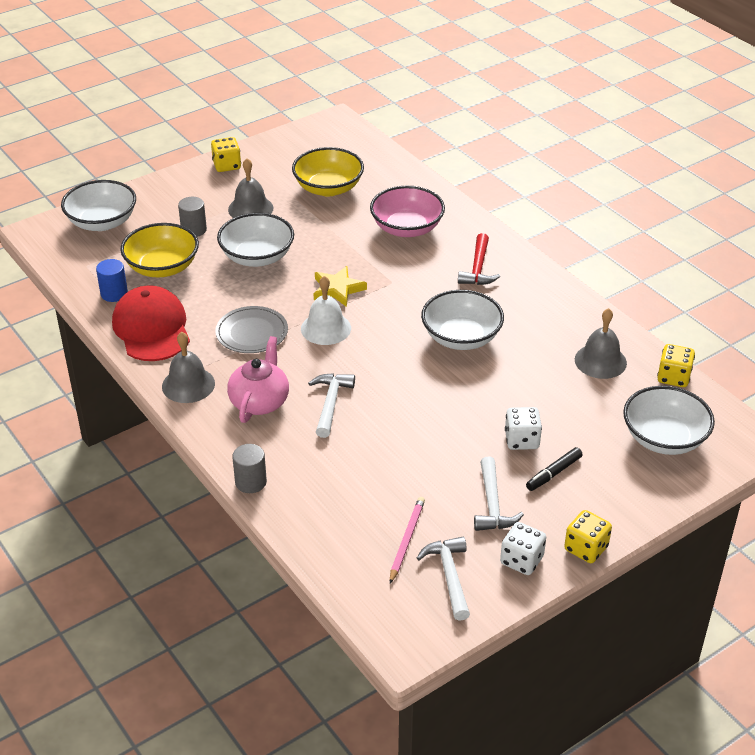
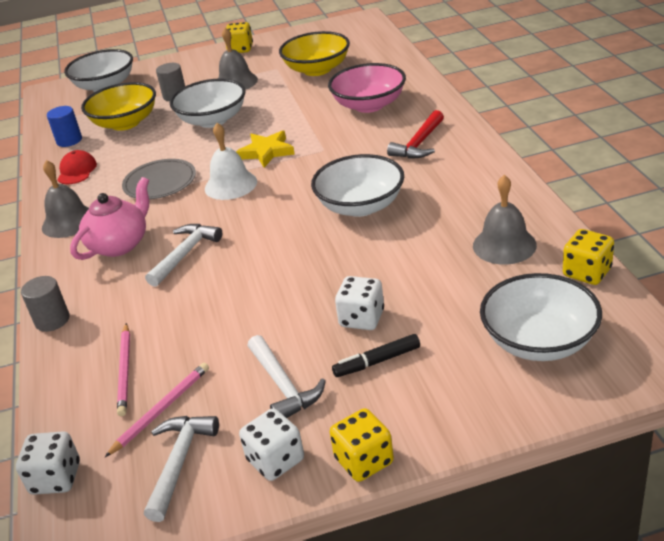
camera: 25 degrees right, 5 degrees down
(152, 328) = (77, 171): red cap -> red cap, size x0.51
(353, 515) = (125, 371): none -> pink pencil
(358, 607) = (56, 478): none -> white dice
(492, 504) = (283, 386): white hammer -> white hammer turned 45 degrees counterclockwise

